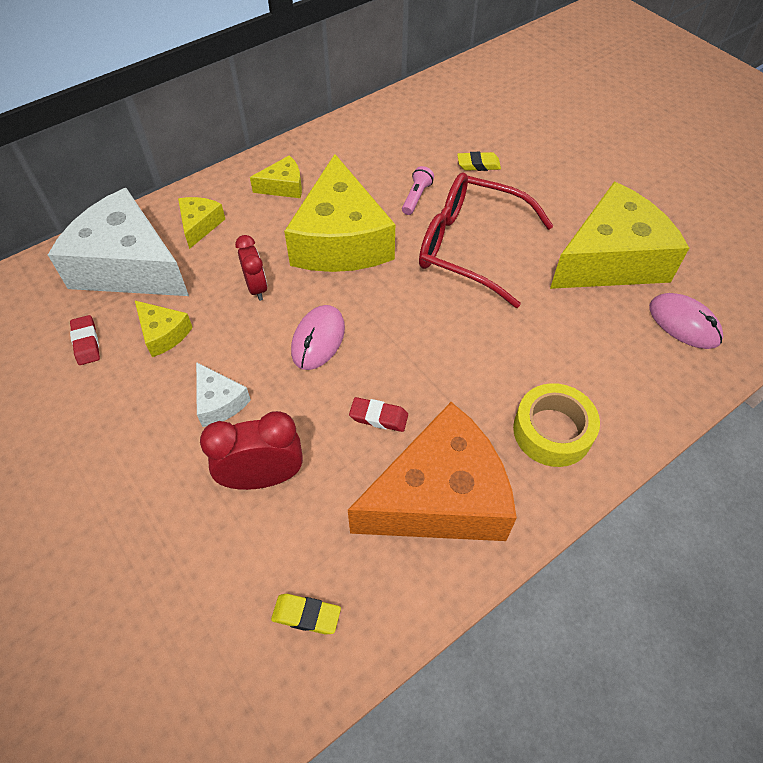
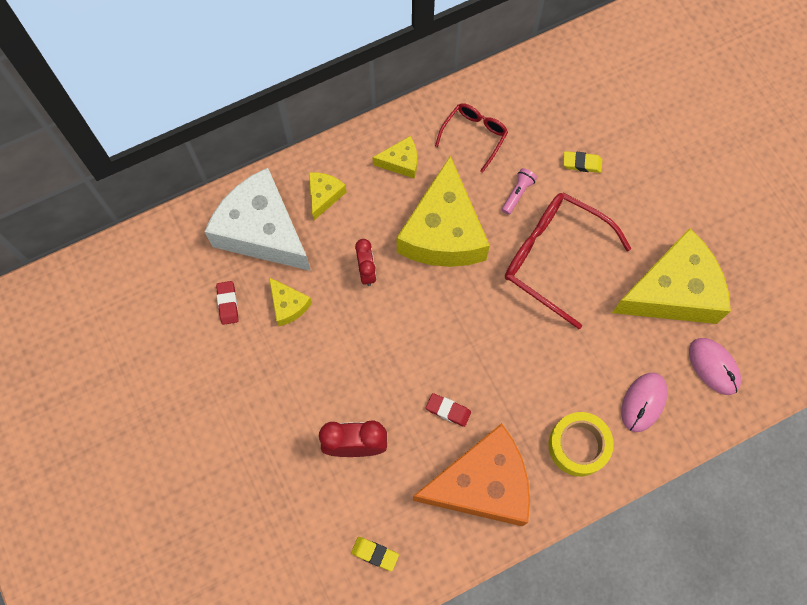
camera: 10 degrees right, 15 degrees up
(219, 402) = (328, 376): white cheese -> none
(318, 339) = (411, 331): pink mouse -> pink mouse (643, 402)
(359, 156) = (474, 135): none -> red glasses

